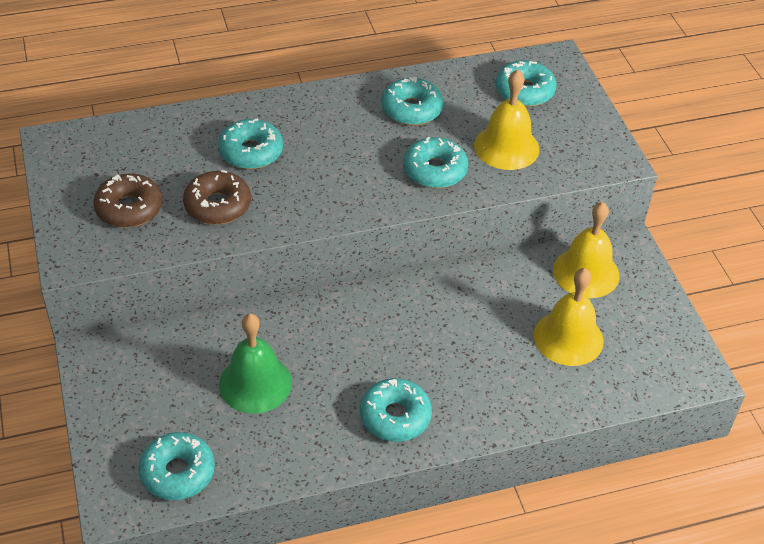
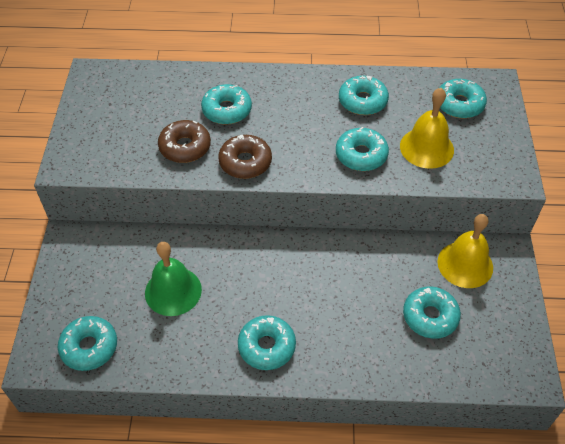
camera: 20 degrees right, 5 degrees up
(129, 208) = (121, 135): brown donut -> brown donut (245, 162)
(568, 338) = (430, 316): yellow bell -> turquoise donut

